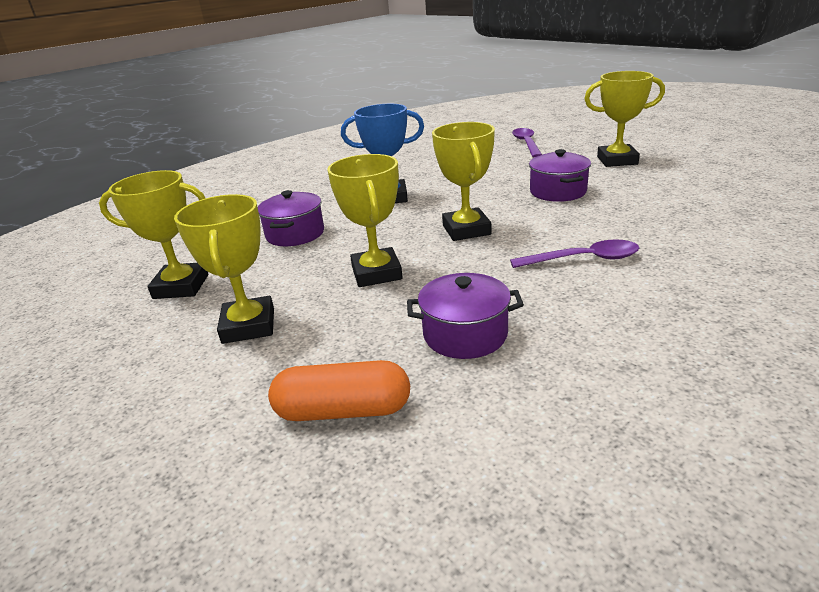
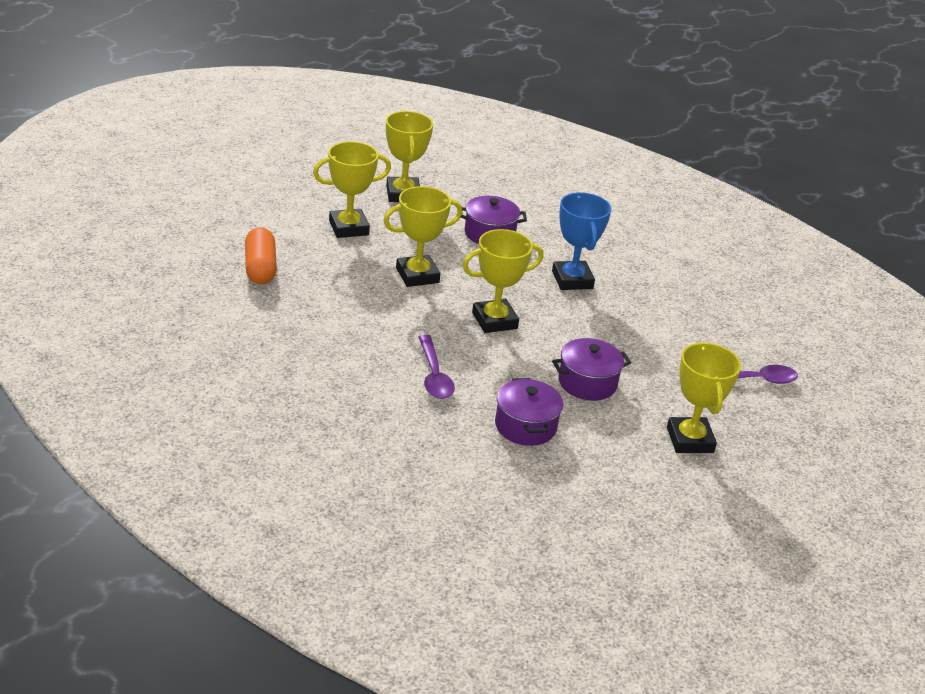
camera: 75 degrees right, 5 degrees up
(465, 334) = (330, 311): purple pot -> purple pot (525, 426)

